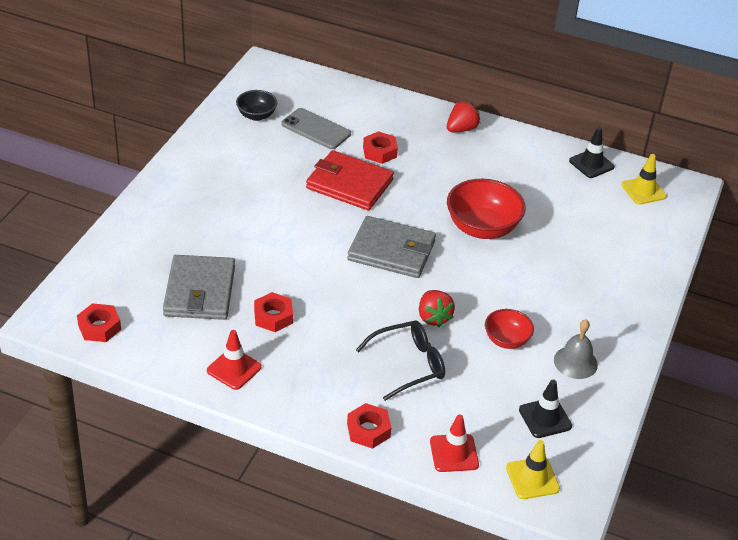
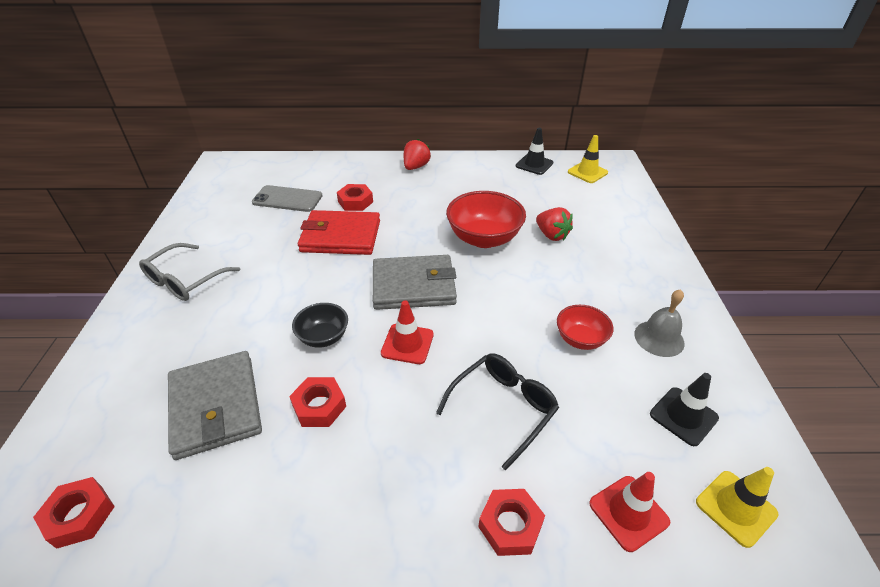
camera: 20 degrees left, 0 degrees up
(202, 184) = (185, 280): none -> grey glasses
(234, 369) = (295, 504): red traffic cone -> red traffic cone (407, 344)
(256, 115) = (225, 202): black bowl -> black bowl (323, 337)
(433, 317) = (495, 341): red strawberry -> red strawberry (551, 235)

